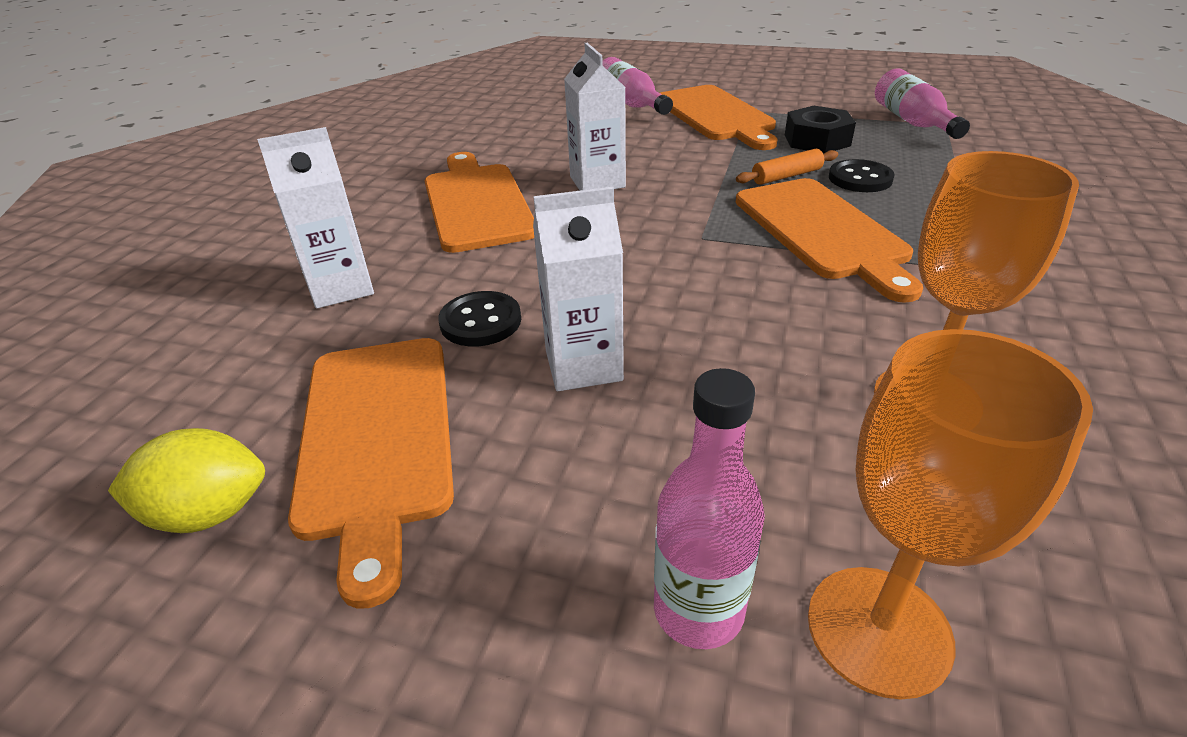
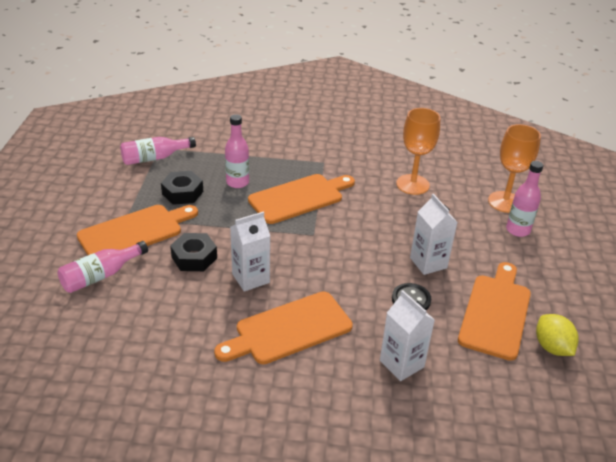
camera: 105 degrees left, 0 degrees up
(376, 439) = (496, 313): orange cutting board -> orange cutting board turned 45 degrees counterclockwise
(654, 148) = (194, 257): none -> black nut
(786, 176) = (236, 206): orange rolling pin -> none
(860, 179) = (237, 182): black button -> pink bottle

